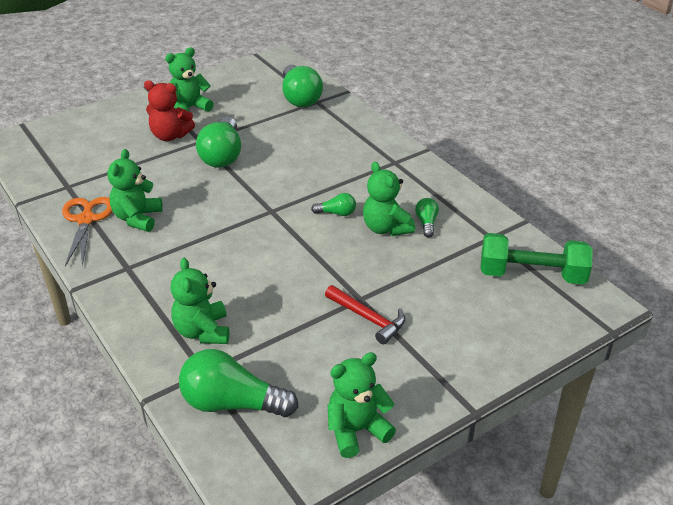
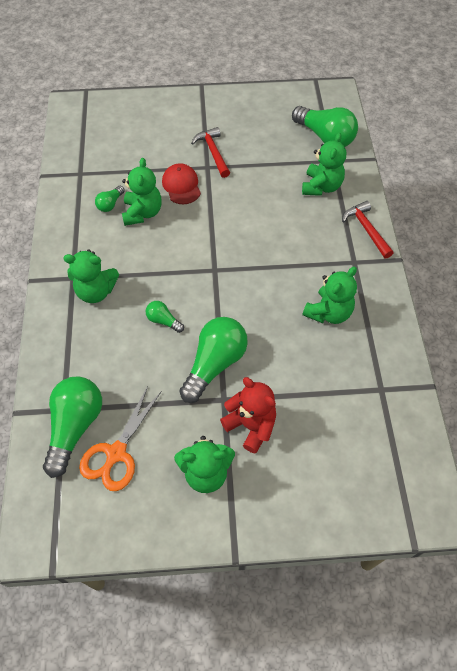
camera: 150 degrees left, 20 degrees up
(86, 220) = (374, 332): orange scissors -> orange scissors (116, 453)
(124, 304) = (366, 229): none -> red hammer
(336, 213) = (166, 243): green light bulb -> green light bulb (163, 321)
(356, 430) = (267, 99): green teddy bear -> green teddy bear (96, 291)
(371, 267) = (181, 186): none -> red cap
(531, 275) = (87, 137): green dumbbell -> none

